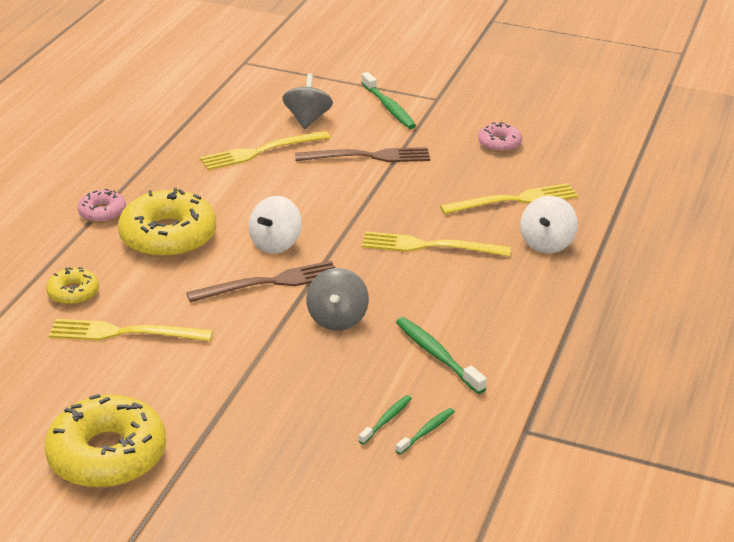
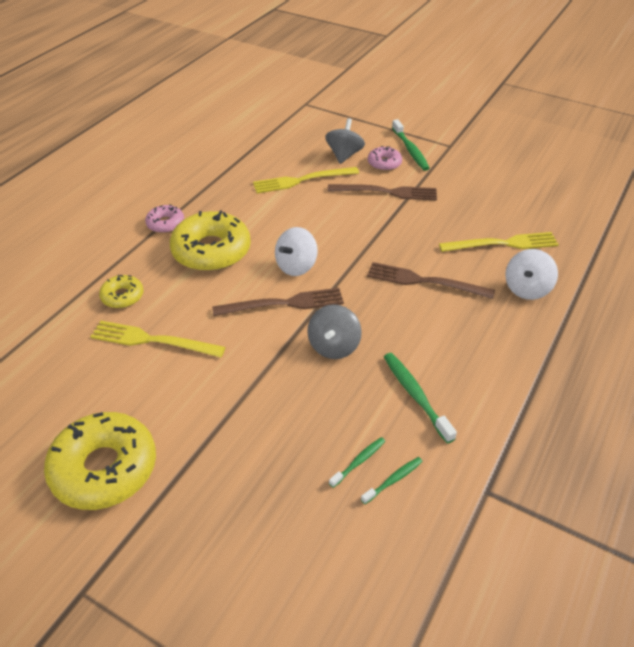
camera: 10 degrees right, 10 degrees up
(429, 246) = (424, 281): yellow fork -> brown fork
(499, 143) = (496, 189): pink donut -> pink donut (384, 163)

